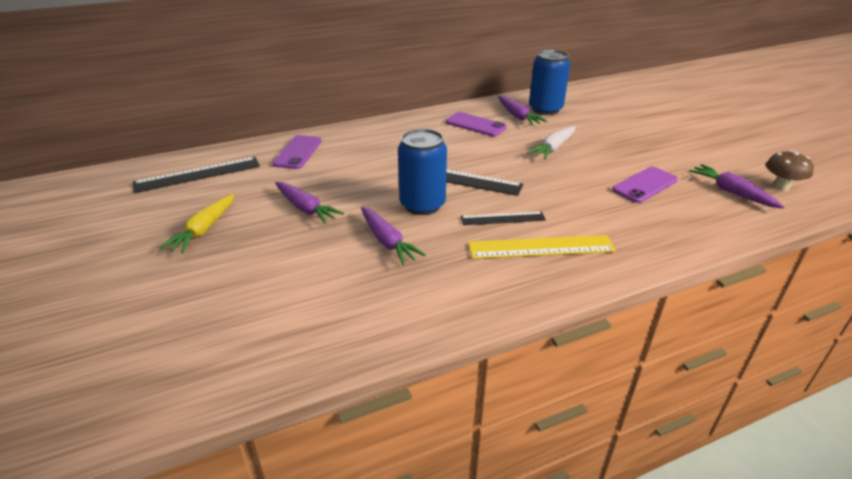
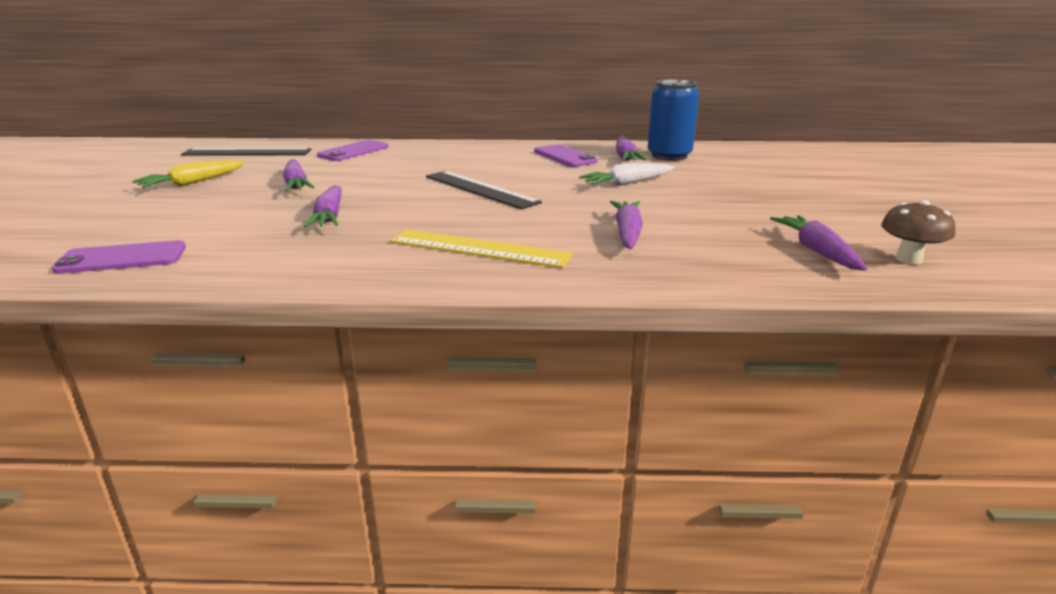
camera: 25 degrees right, 10 degrees down
(422, 205) = (408, 199): blue can -> none
(502, 218) = (474, 221): black ruler -> none
(613, 203) = (627, 233): none -> purple carrot
(644, 185) = (697, 226): purple phone -> purple phone (122, 258)

